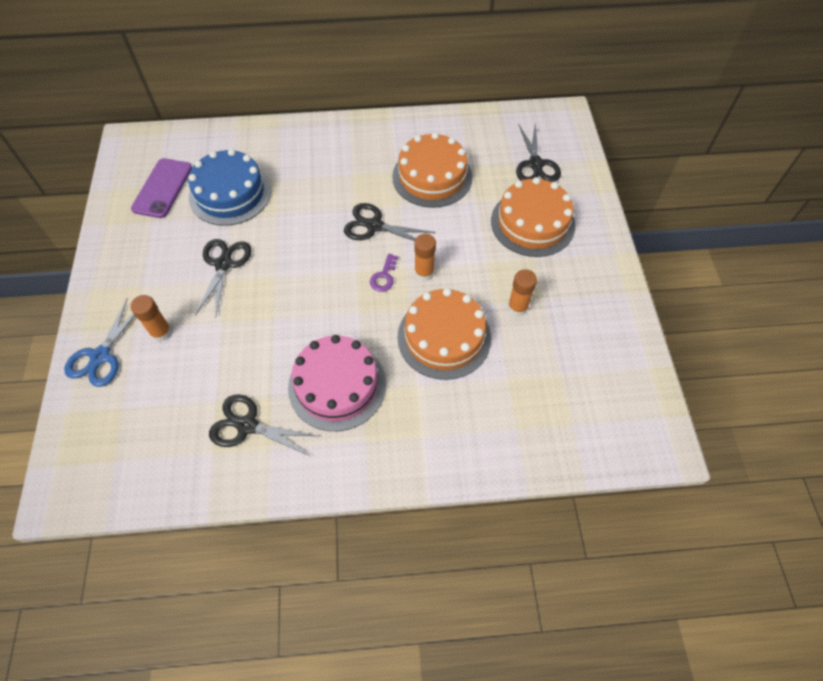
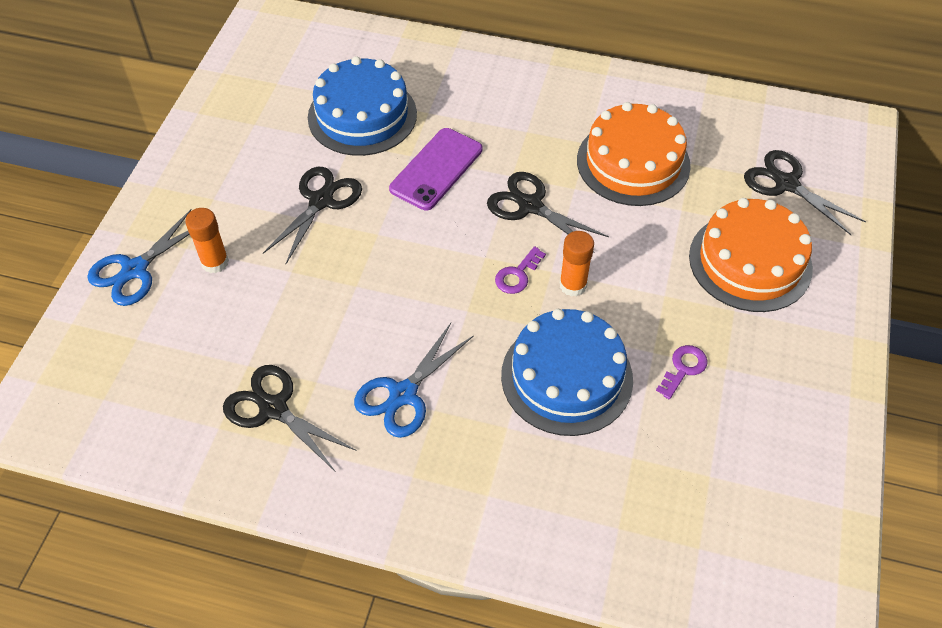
camera: 20 degrees right, 5 degrees down
(162, 188) = (283, 87): purple phone -> purple phone (436, 169)
(337, 385) = (403, 394): pink cake -> blue scissors
(444, 337) = (566, 377): orange cake -> blue cake
(517, 307) = (683, 368): orange glue stick -> purple key
(535, 164) = (786, 184): black scissors -> black scissors turned 120 degrees clockwise

